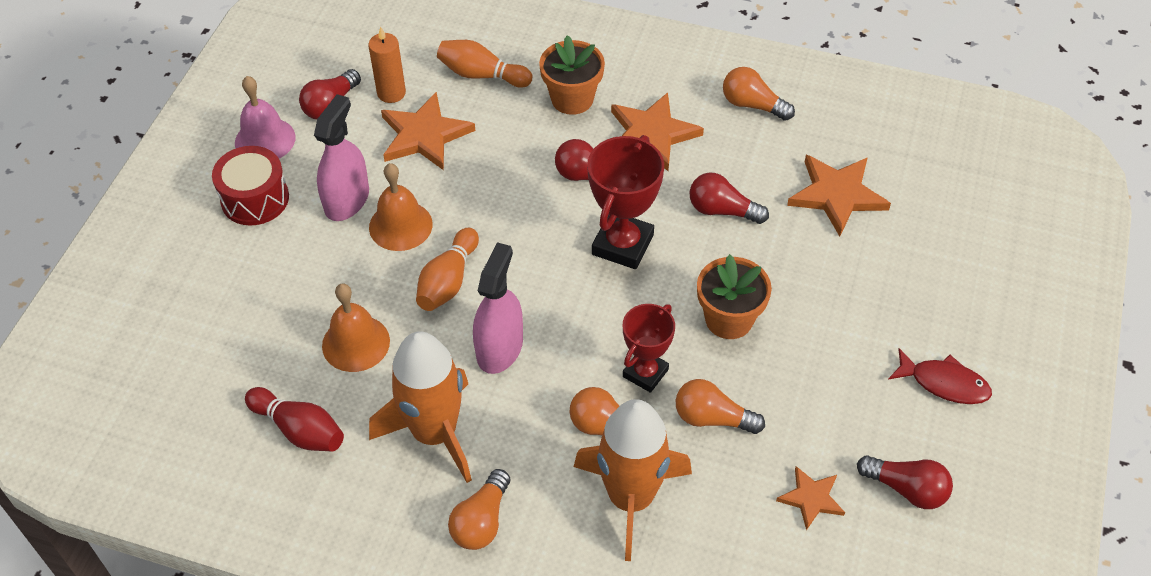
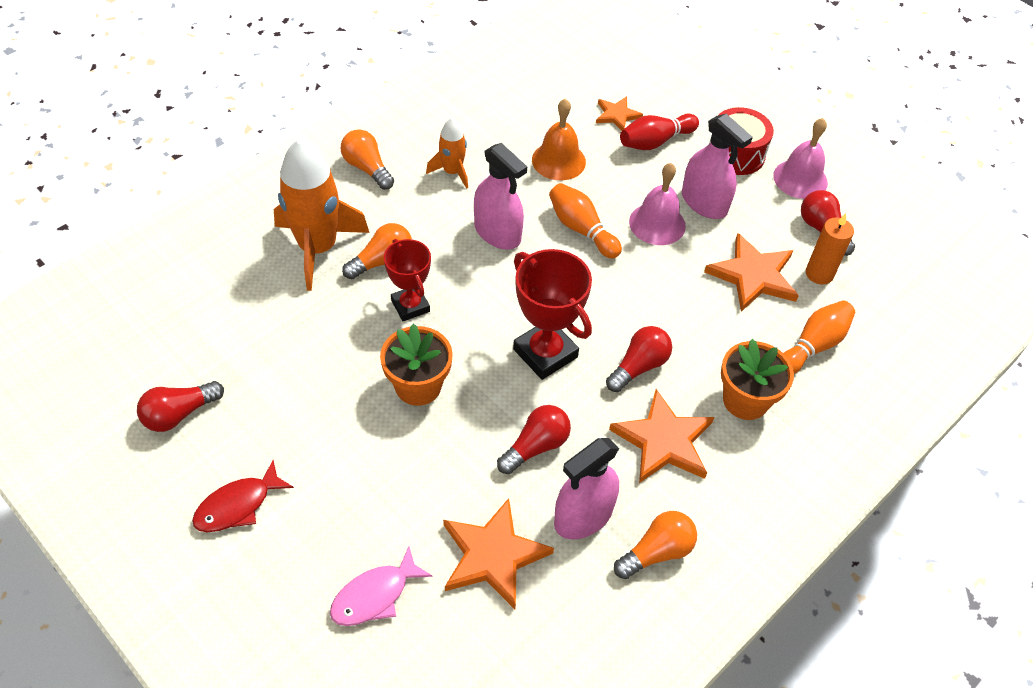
camera: 115 degrees right, 0 degrees up
(299, 430) = (506, 112): red bowling pin -> red bowling pin (655, 142)
(400, 225) = (657, 223): orange bell -> pink bell
(435, 433) = (452, 172): orange rocket -> orange rocket, size x0.52
(712, 418) = (339, 326): orange light bulb -> none
(759, 156) = (583, 516): none -> pink spray bottle
(811, 498) = (226, 349): orange star -> orange star (617, 115)
(929, 250) = (375, 595): none -> pink fish

